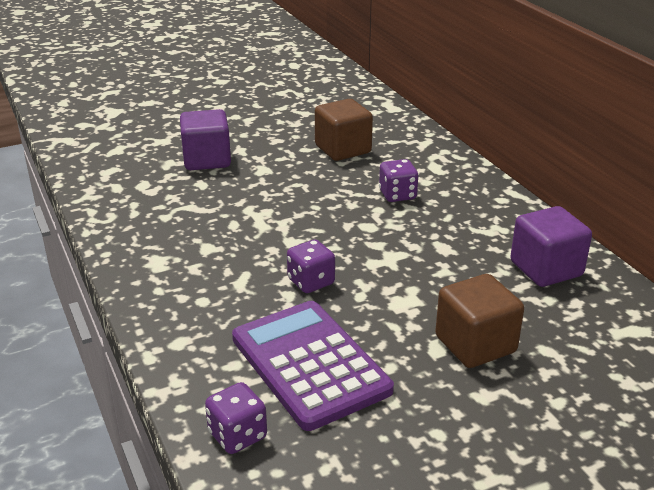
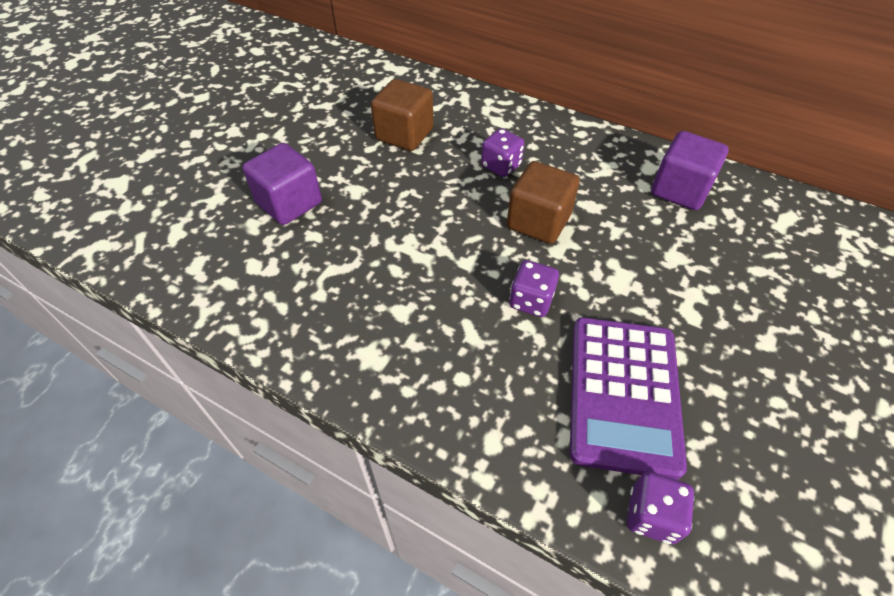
camera: 35 degrees left, 20 degrees up
(310, 364) = (623, 394): purple calculator -> purple calculator turned 105 degrees counterclockwise
(475, 344) = (712, 294): brown cube -> brown cube (538, 221)

